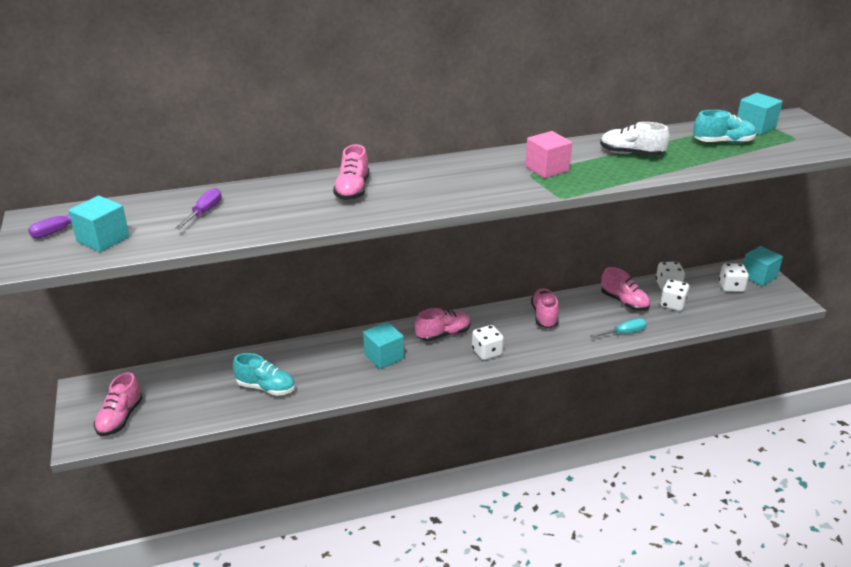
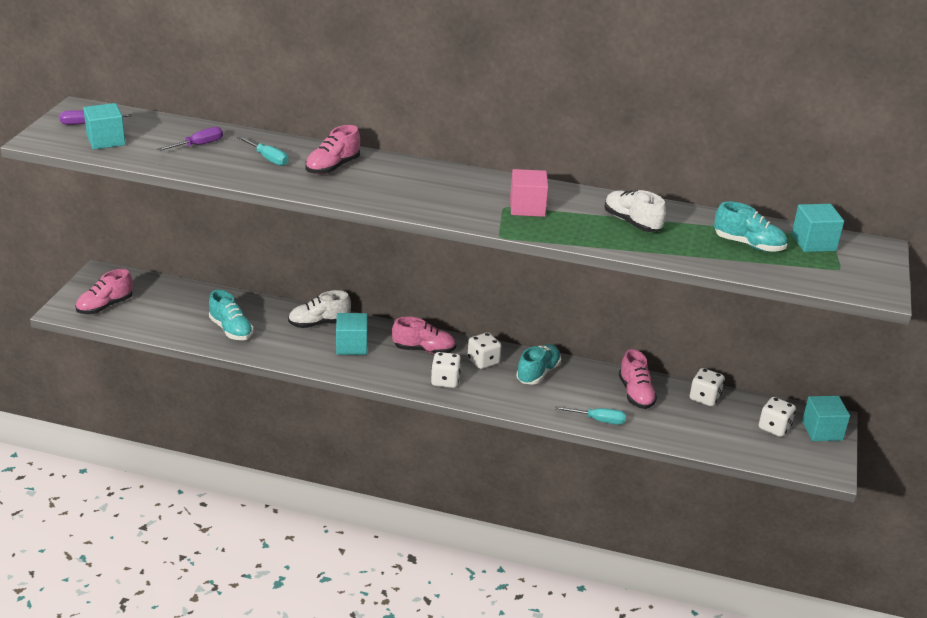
camera: 30 degrees right, 0 degrees up
(286, 202) = (268, 158): none -> turquoise screwdriver
(336, 349) = (319, 323): none -> white shoe
(544, 316) = (538, 373): pink shoe -> turquoise shoe
(672, 304) = (684, 417): white dice -> white dice (483, 361)

